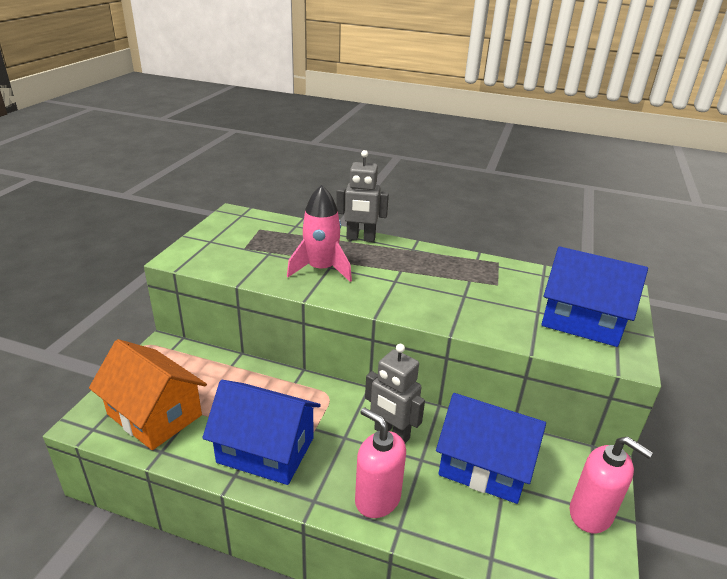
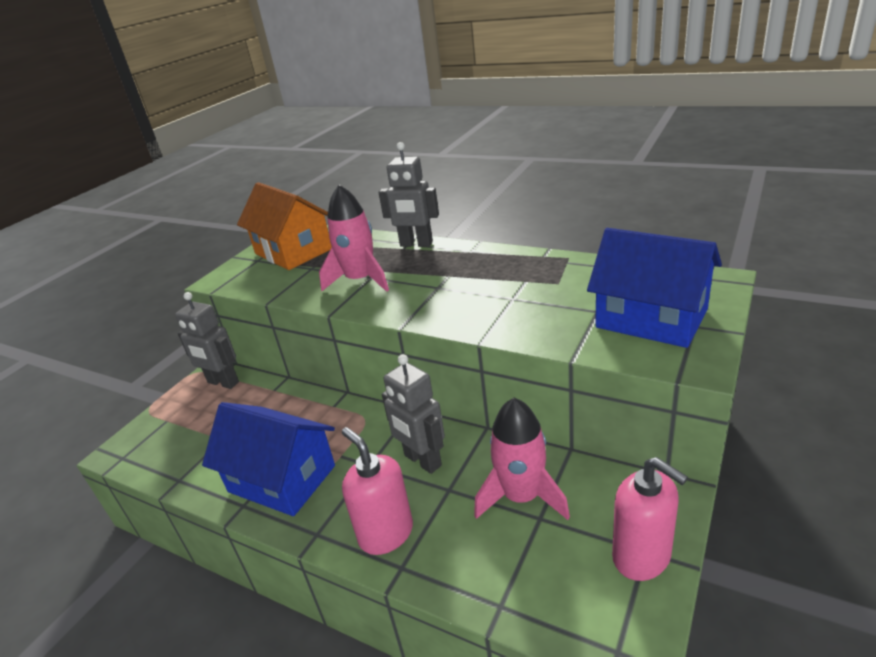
camera: 15 degrees right, 0 degrees up
(154, 415) = (183, 443): orange house -> orange house (293, 251)
(177, 356) = (223, 383): none -> grey robot
(484, 465) = (521, 497): blue house -> pink rocket

